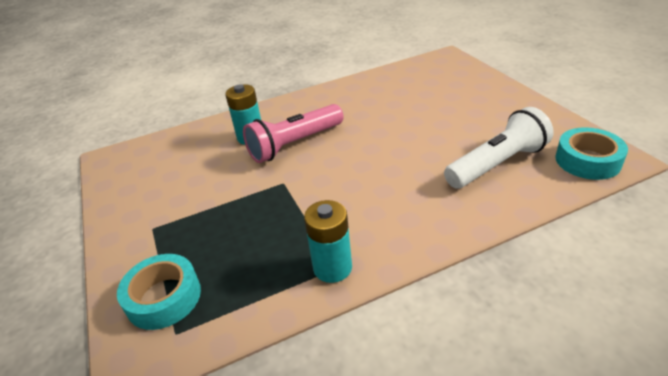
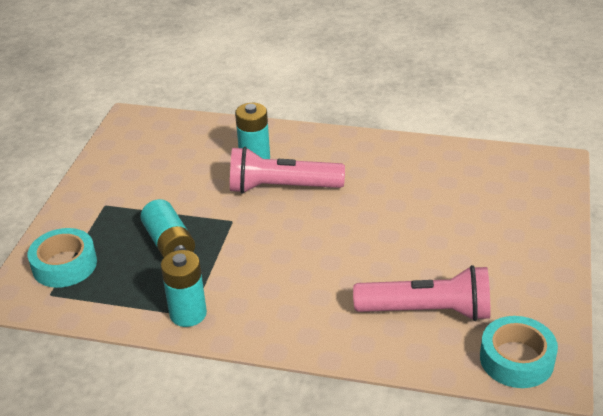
camera: 35 degrees right, 0 degrees up
(250, 225) = (169, 244): none -> turquoise battery
(497, 164) = (427, 311): white flashlight -> pink flashlight

